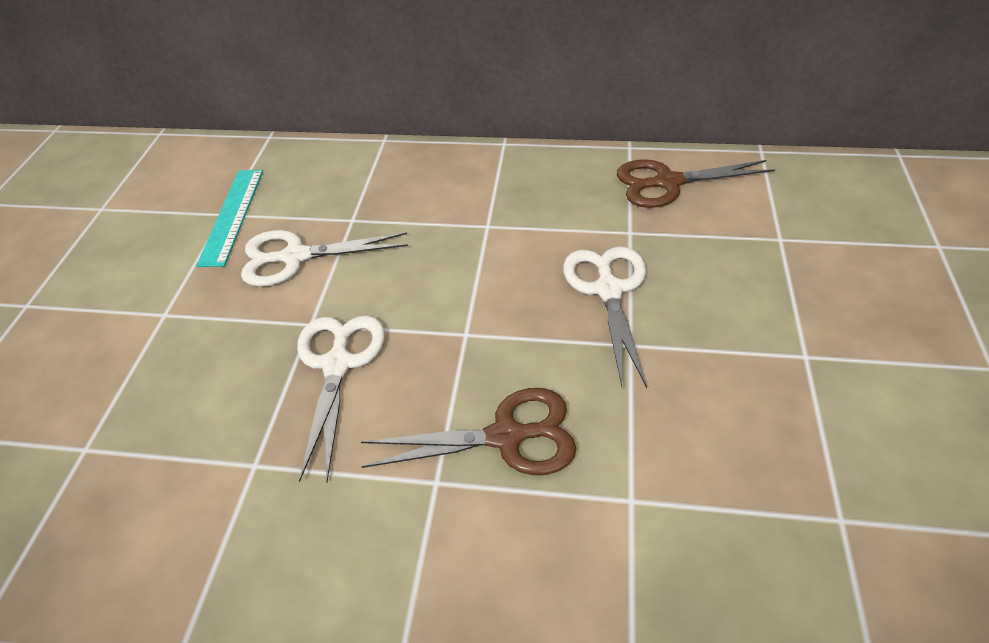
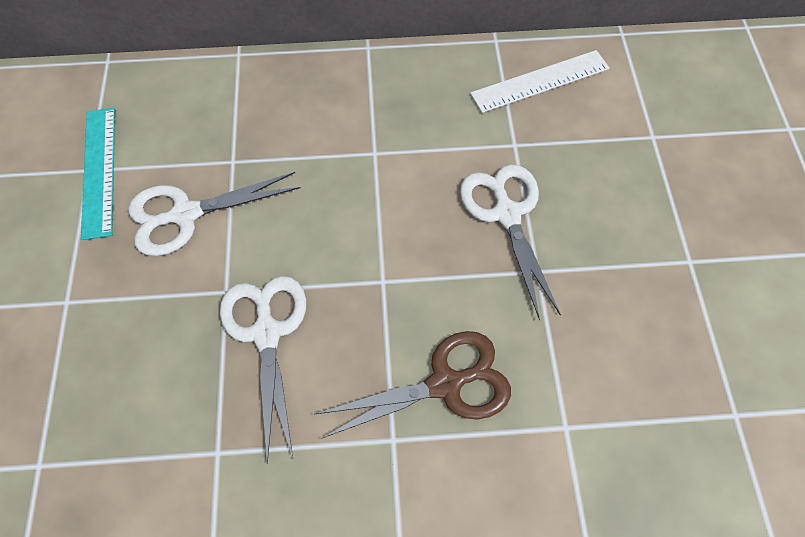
camera: 15 degrees left, 15 degrees up
(668, 182) = (540, 81): brown scissors -> white ruler

